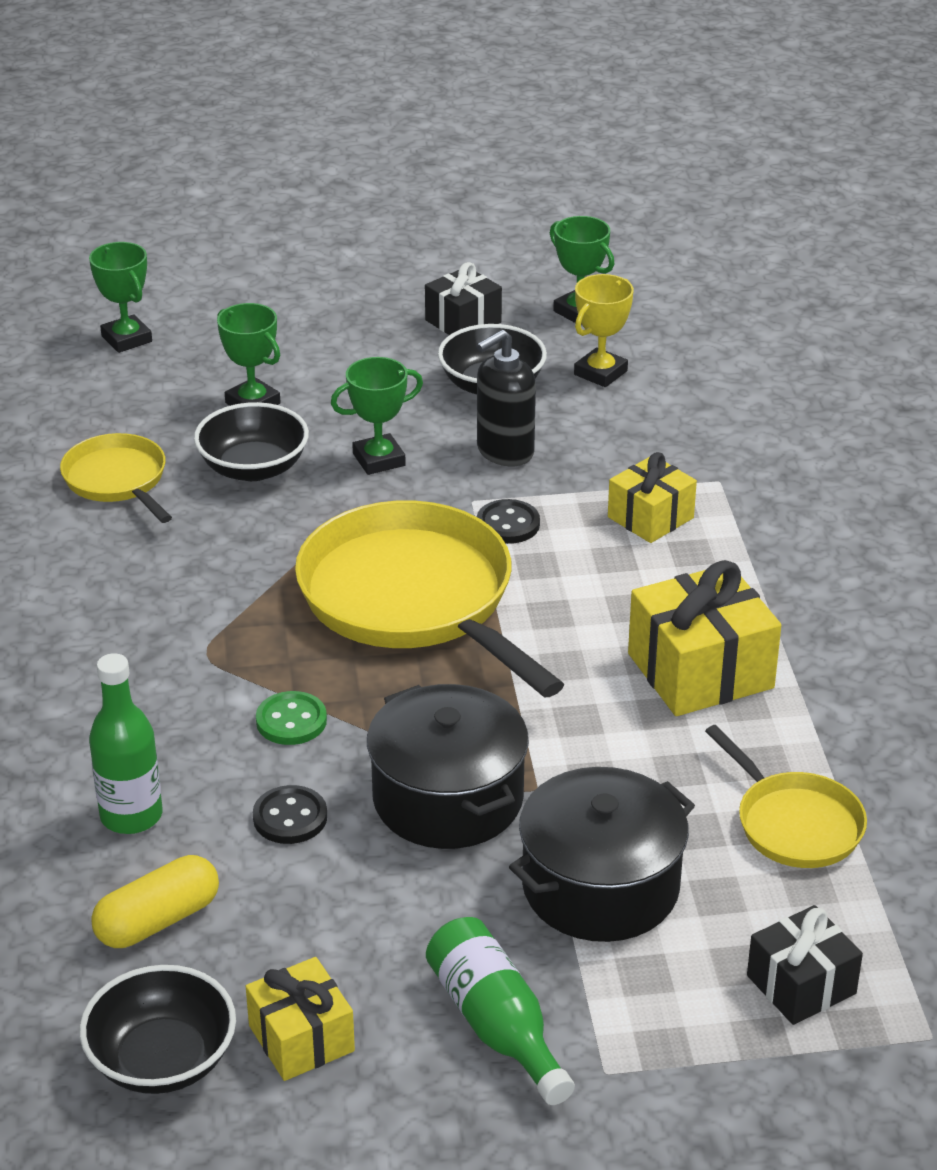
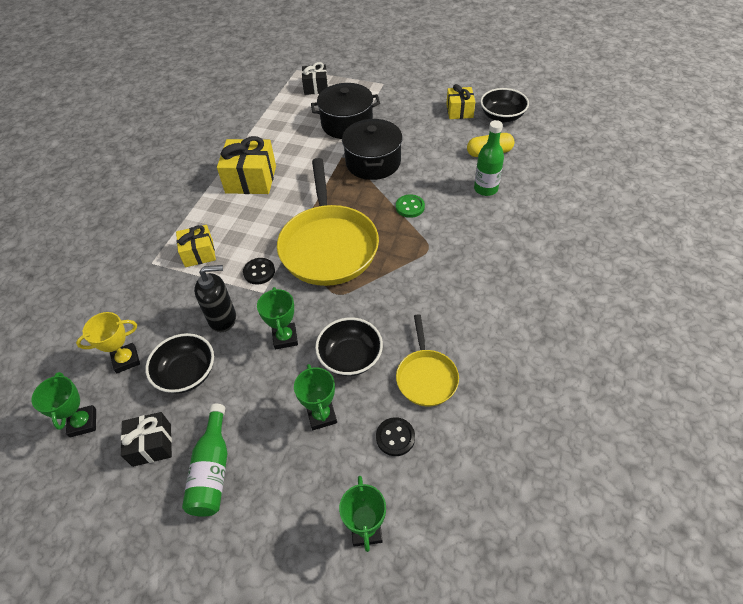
camera: 150 degrees left, 15 degrees up
(290, 817) = (430, 172): black button -> black button (395, 437)
(379, 459) = (285, 338): green trophy -> green trophy turned 75 degrees clockwise
(496, 1025) = (403, 100): green bottle -> green bottle (212, 470)
(794, 823) = (274, 124): yellow pan -> none

